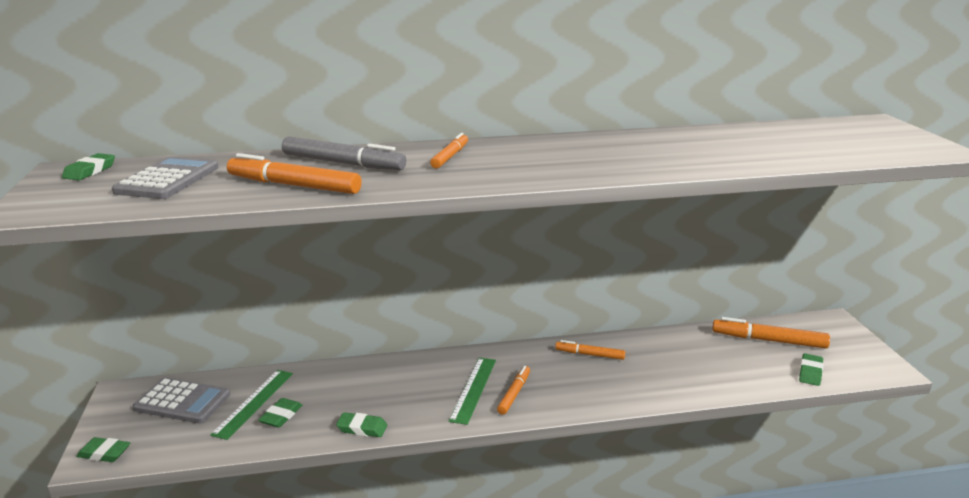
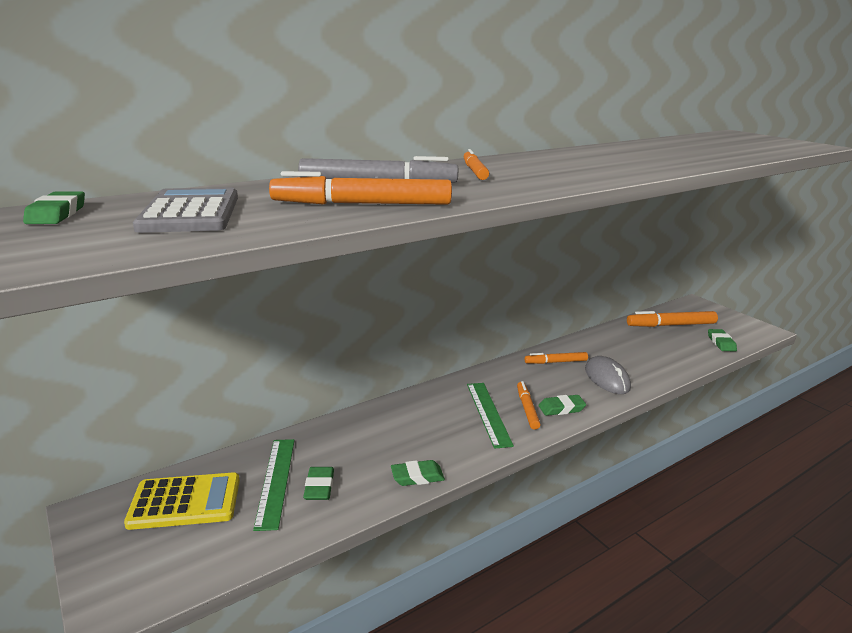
camera: 25 degrees left, 0 degrees up
(104, 453) = (126, 593): green eraser -> green eraser (561, 408)
(182, 401) = (185, 502): grey calculator -> yellow calculator
(627, 382) = (607, 378): none -> grey mouse

